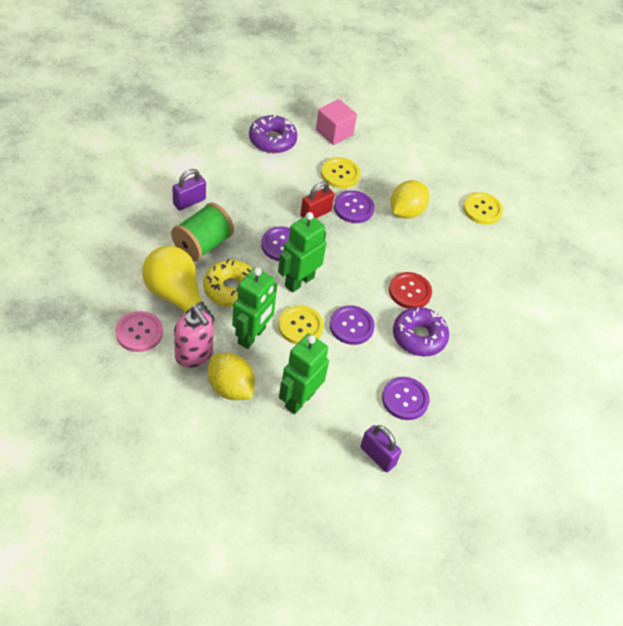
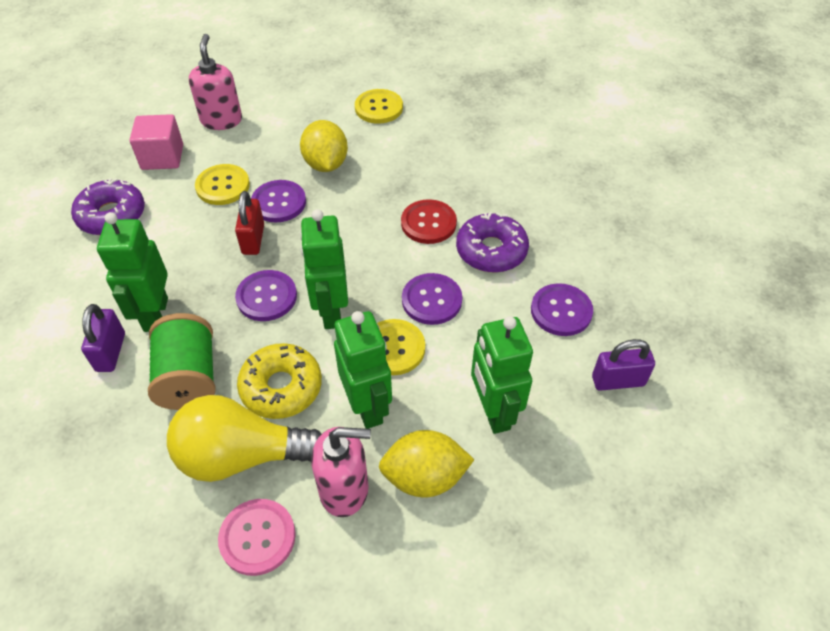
camera: 45 degrees left, 0 degrees up
(227, 204) = (155, 314): none -> green robot
(389, 139) = (221, 120): none -> pink soap dispenser

